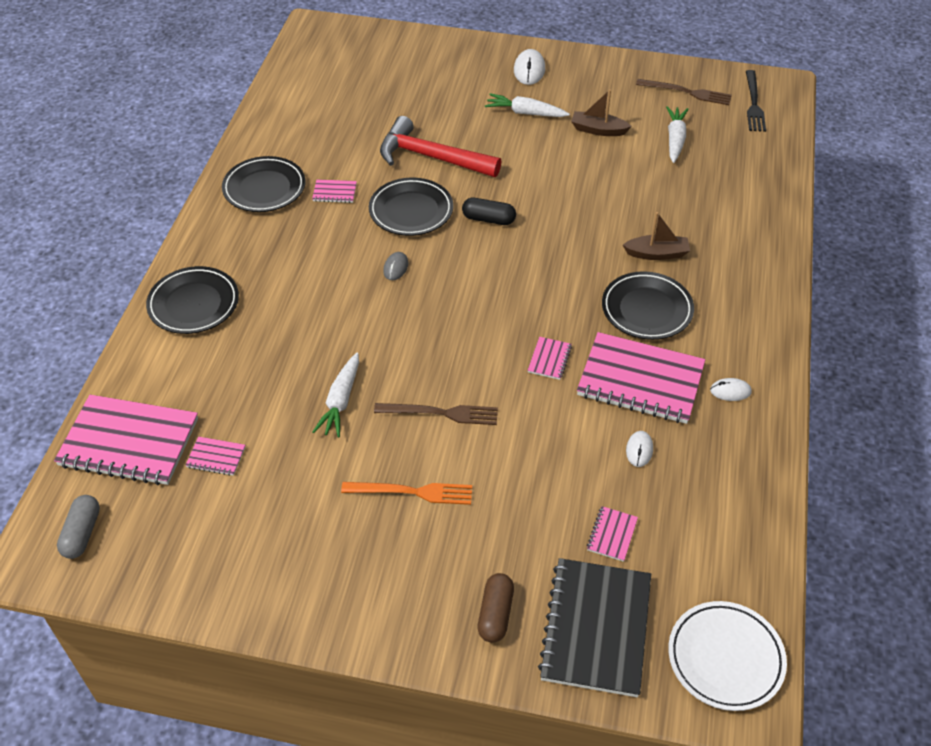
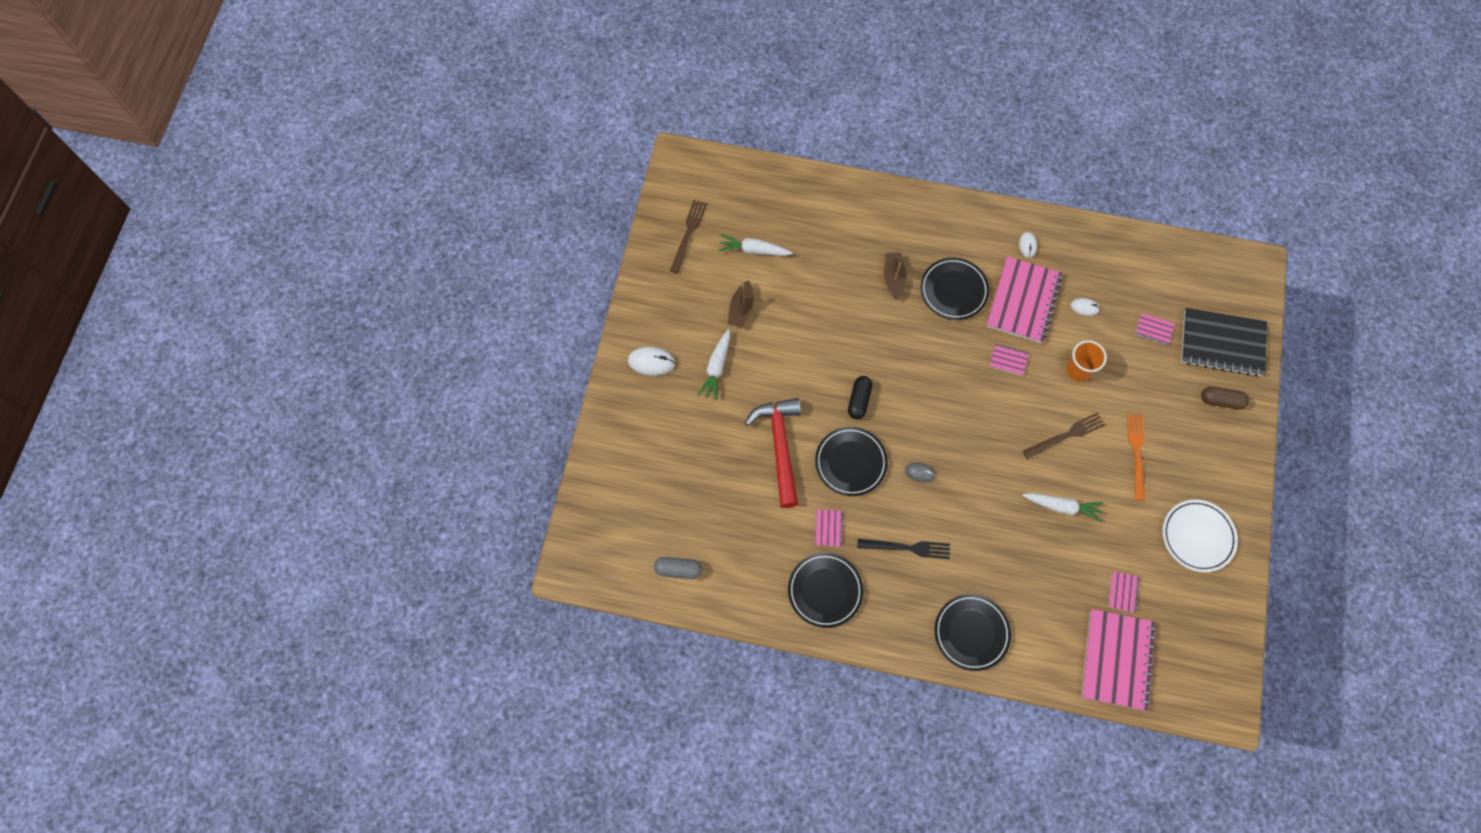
camera: 90 degrees left, 20 degrees up
(82, 533) = (1199, 678): grey capsule -> grey capsule (678, 569)
(432, 157) = (780, 447): red hammer -> red hammer turned 150 degrees clockwise
(441, 413) = (1066, 435): brown fork -> brown fork turned 60 degrees clockwise
(539, 435) = (1078, 370): none -> orange cup
(725, 658) = (1230, 275): white plate -> white plate (1197, 536)
(753, 103) = (705, 184): black fork -> black fork (907, 548)

